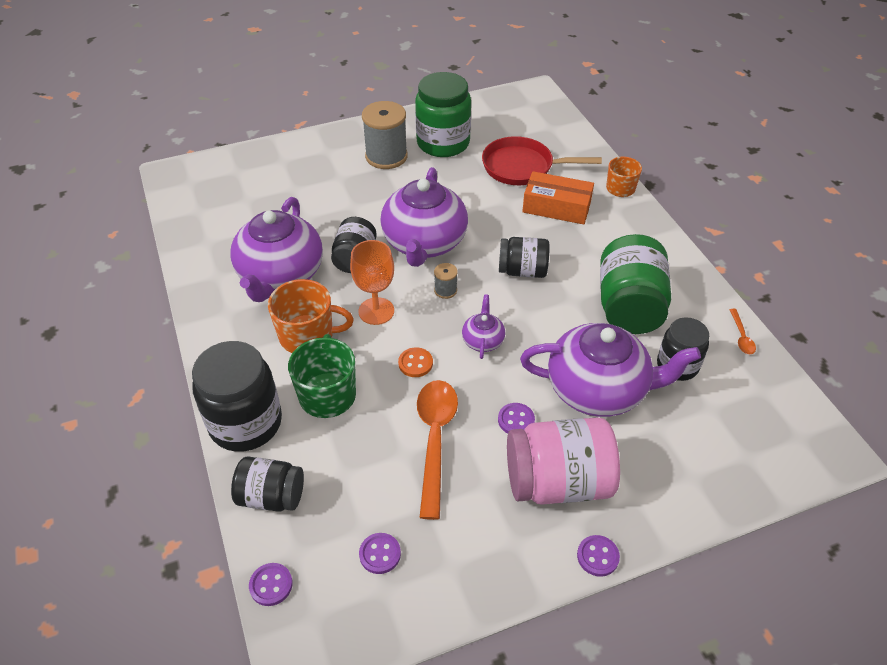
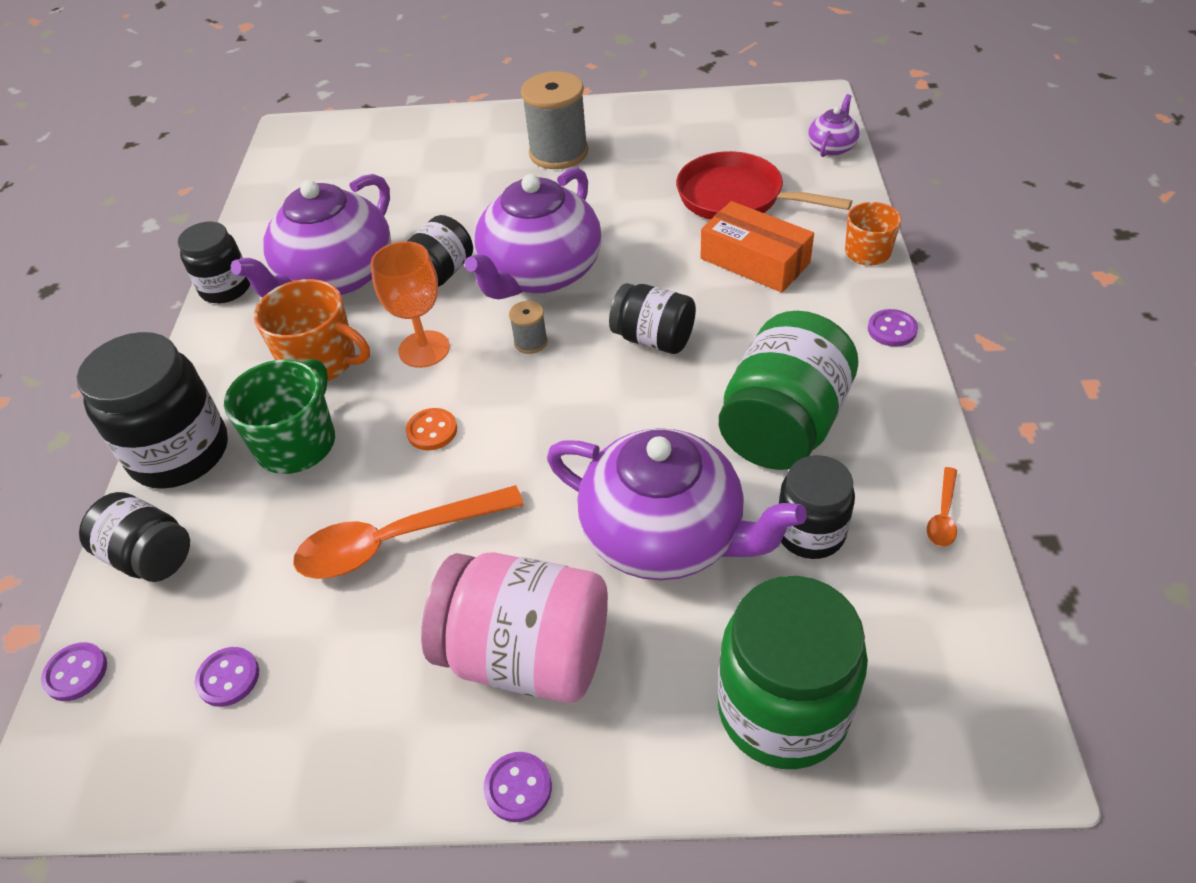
camera: 25 degrees right, 0 degrees up
(200, 300) = (226, 288): none -> black jar
(435, 439) = (395, 541): orange spoon -> orange spoon turned 135 degrees counterclockwise
(443, 143) = (644, 148): green jar -> green jar (782, 710)
(483, 340) = (540, 422): purple teapot -> purple teapot (832, 147)
(516, 420) = (519, 547): purple button -> purple button (892, 330)

